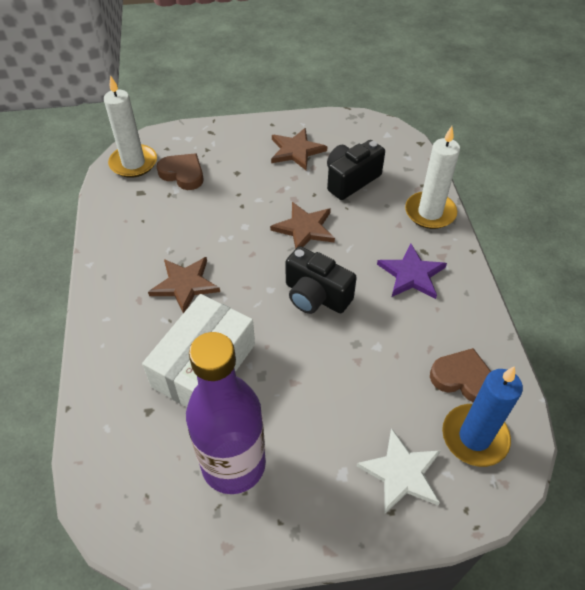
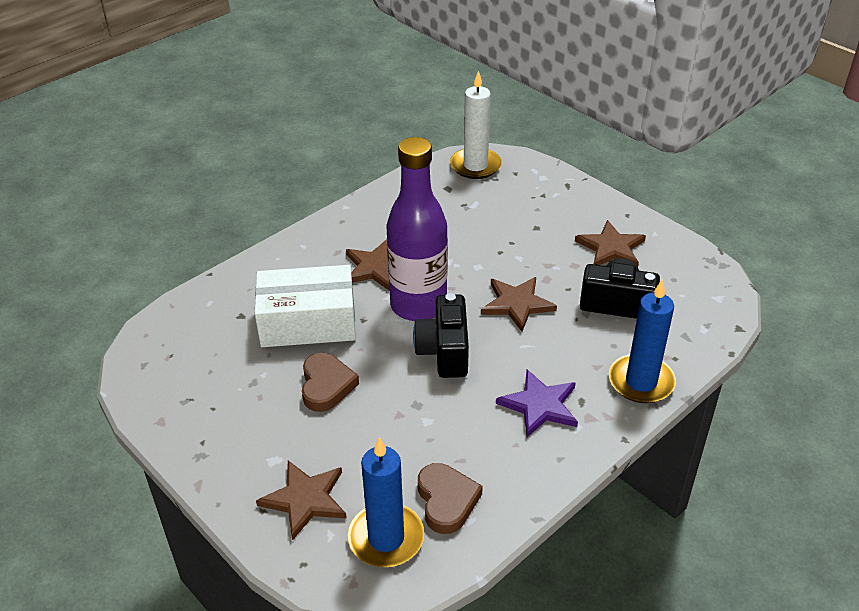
camera: 55 degrees right, 10 degrees down
(183, 174) = (496, 198): brown heart -> brown heart (326, 385)
(233, 464) = (232, 388): purple bottle -> purple bottle (418, 305)
(401, 473) = (305, 499): white star -> brown star
(430, 212) = (641, 382): white candle -> blue candle

